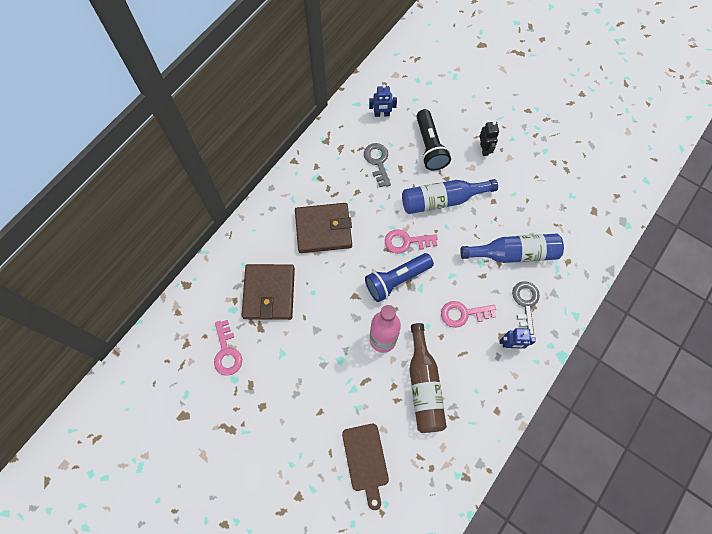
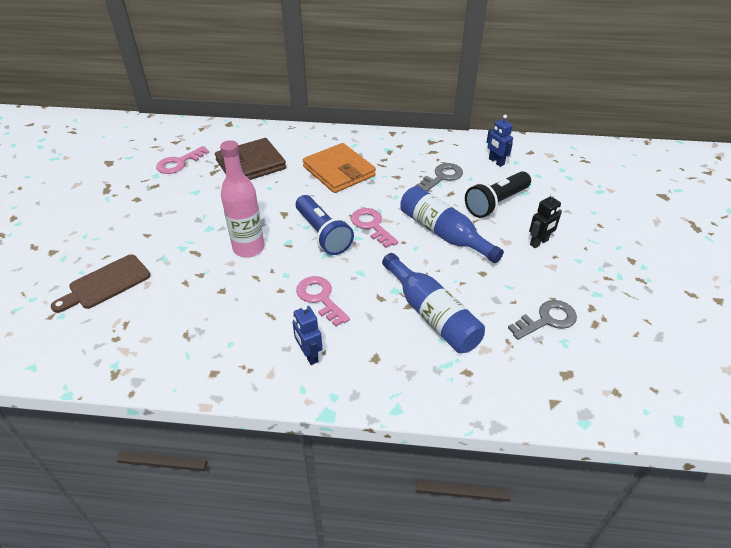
camera: 60 degrees right, 25 degrees down
(323, 229) = (339, 171): brown wallet -> orange wallet
(396, 280) = (322, 234): blue flashlight -> blue flashlight turned 150 degrees counterclockwise
(424, 385) = (213, 297): brown bottle -> none
(525, 303) = (374, 349): grey key -> grey key (547, 320)

